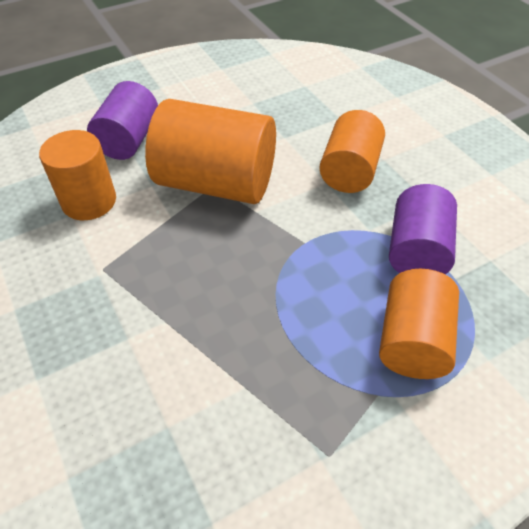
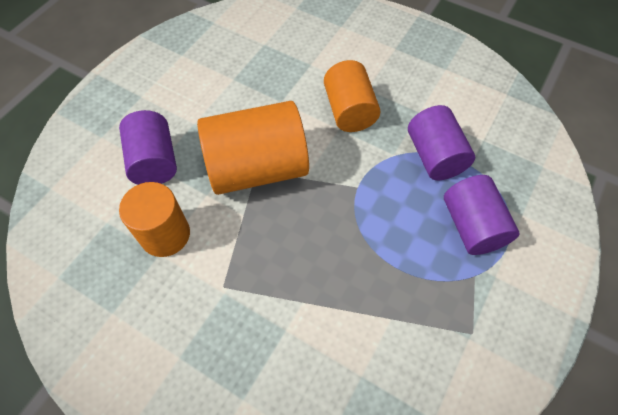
camera: 30 degrees left, 10 degrees up
(412, 341) = (472, 226): orange cylinder -> purple cylinder

